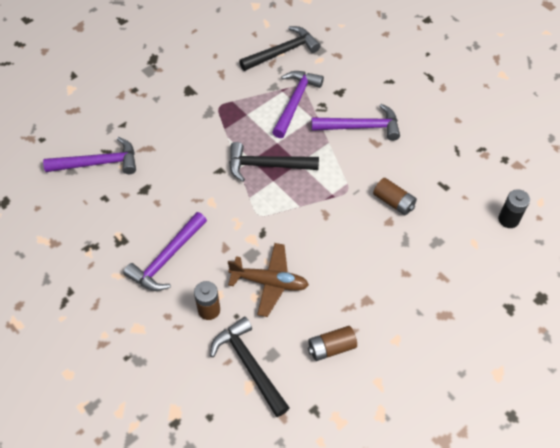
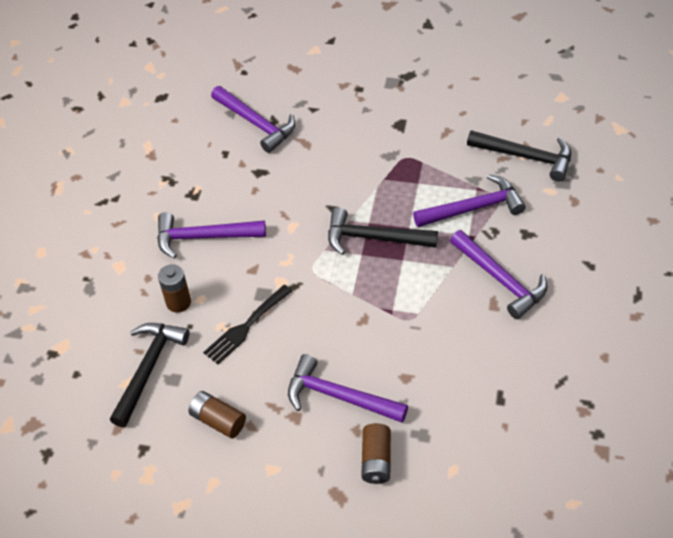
camera: 55 degrees right, 5 degrees down
(267, 165) = (374, 238): black hammer -> black hammer turned 45 degrees counterclockwise
(269, 282) = (246, 327): brown plane -> black fork
(373, 266) = (339, 397): none -> purple hammer
(393, 202) = (434, 366): brown battery -> brown battery (376, 460)
(508, 219) = (516, 485): black battery -> none

